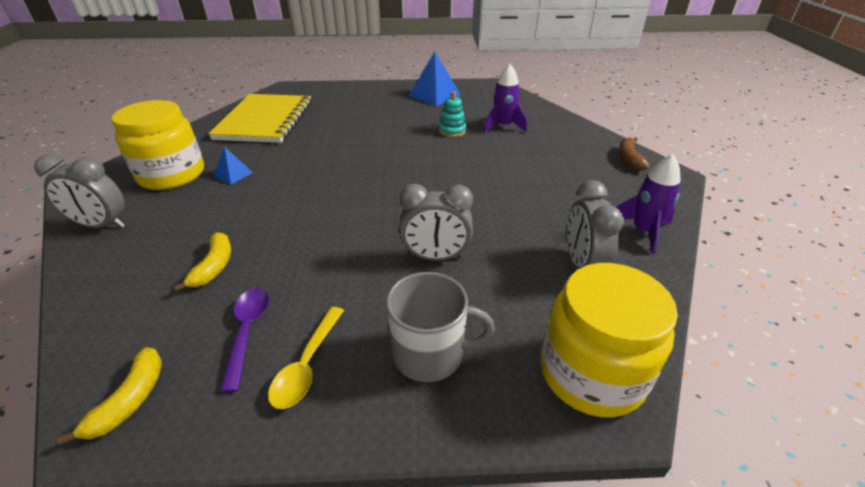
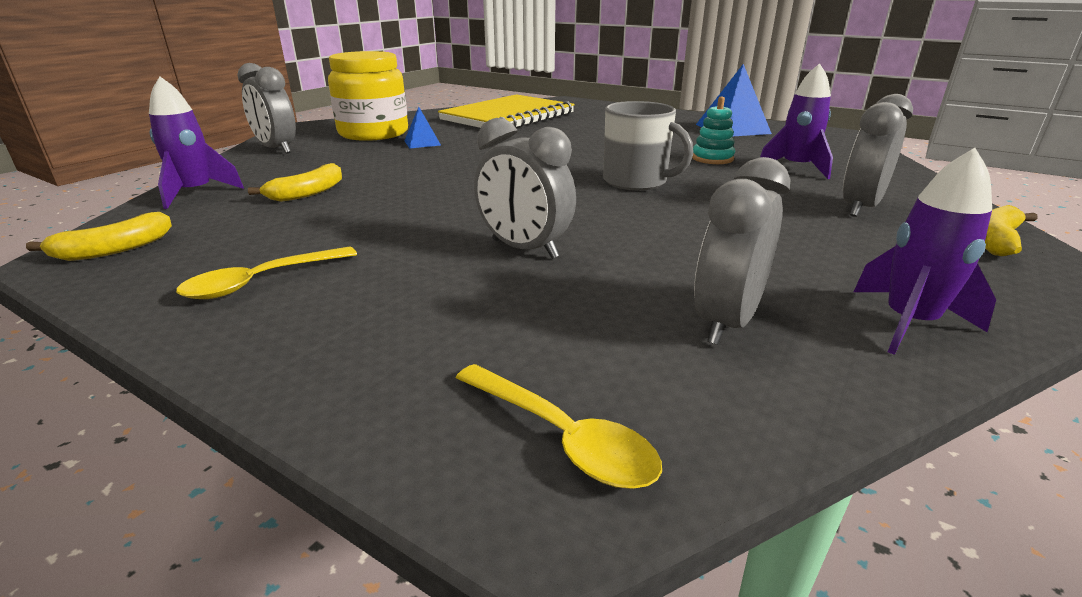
camera: 35 degrees right, 10 degrees down
(104, 308) = (196, 193): none -> purple rocket
(247, 331) = (259, 241): purple spoon -> none
(430, 354) = (385, 323): grey mug -> grey mug (636, 181)
(560, 152) = (860, 207): none -> grey clock
(591, 373) = (563, 437): yellow jar -> yellow spoon
(629, 159) = (994, 241): brown banana -> yellow banana

